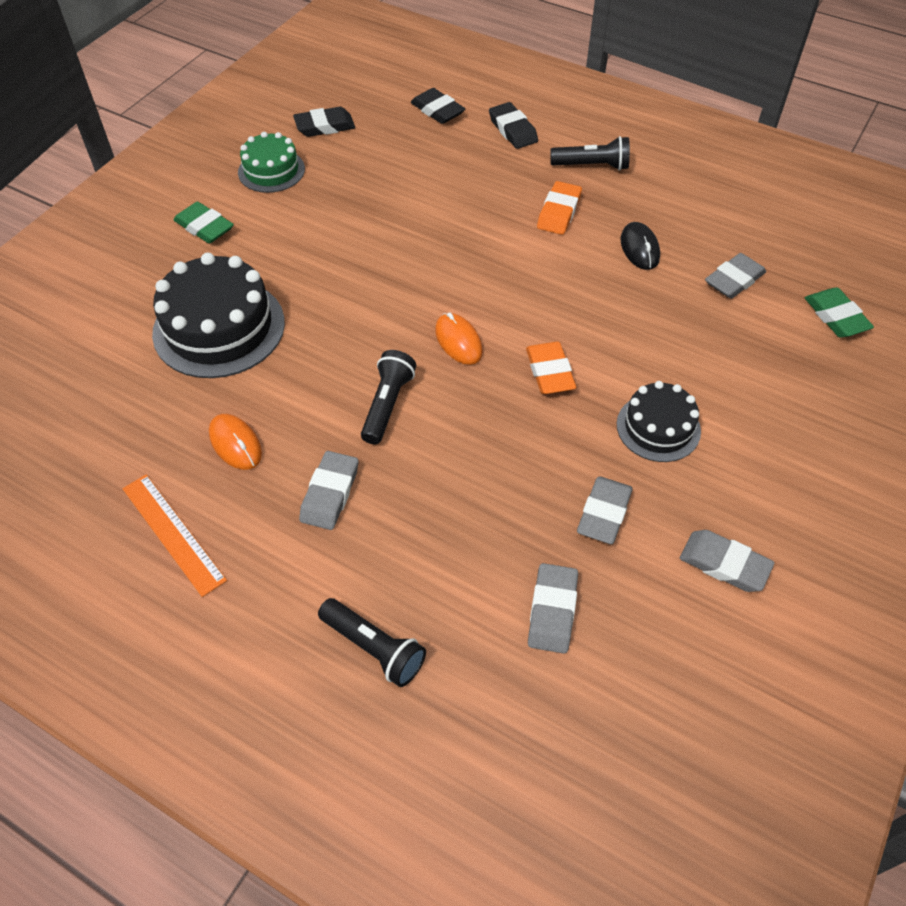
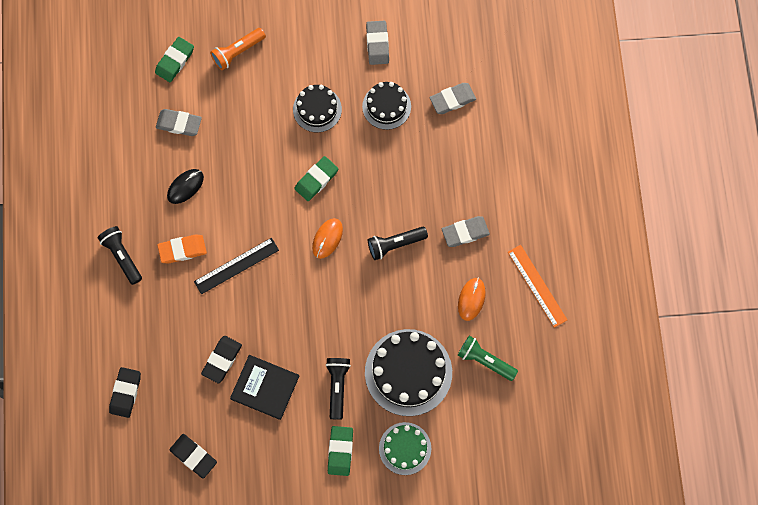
camera: 125 degrees left, 20 degrees up
(148, 410) = (485, 360): none -> green flashlight
(173, 533) = (537, 286): orange ruler -> orange ruler turned 45 degrees counterclockwise
(271, 170) = (262, 454): green cake -> green cake (405, 448)
(336, 203) = (265, 387): none -> black book
(374, 648) = (522, 158): black flashlight -> black flashlight (337, 387)
(499, 245) = (236, 265): none -> black ruler
(512, 130) = (115, 329): black eraser -> black eraser (222, 360)
(550, 372) = (316, 180): orange eraser -> green eraser
(604, 513) = (386, 106): grey eraser -> black cake
(812, 386) = (238, 52): none -> orange flashlight

